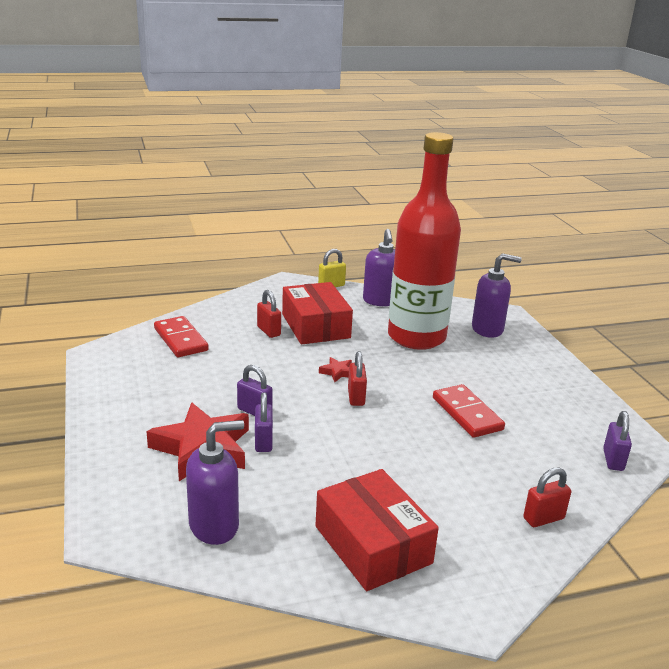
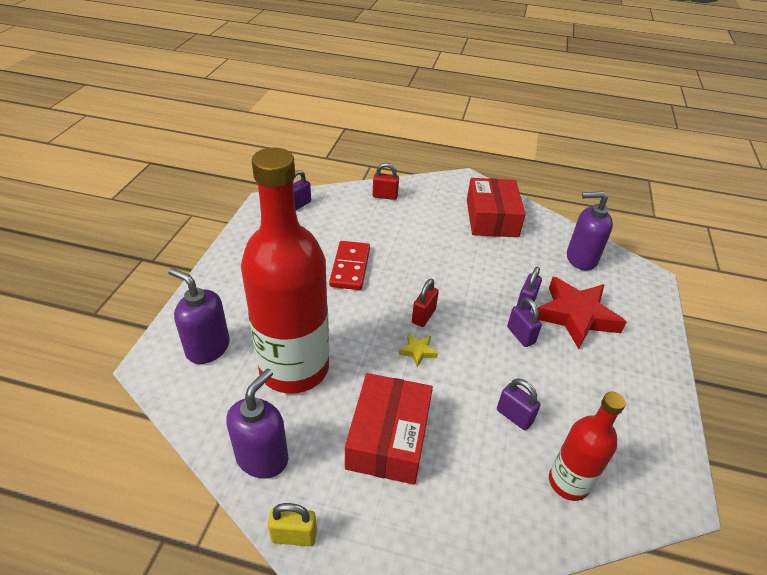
camera: 150 degrees left, 15 degrees up
(180, 339) = (568, 482): red domino -> red bottle
(233, 358) = (514, 416): none -> purple padlock
(268, 331) = (451, 452): red padlock -> none
(337, 372) = (418, 351): red star -> yellow star

